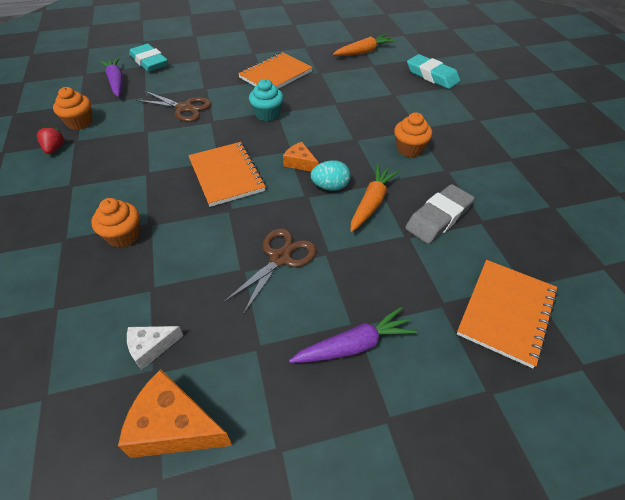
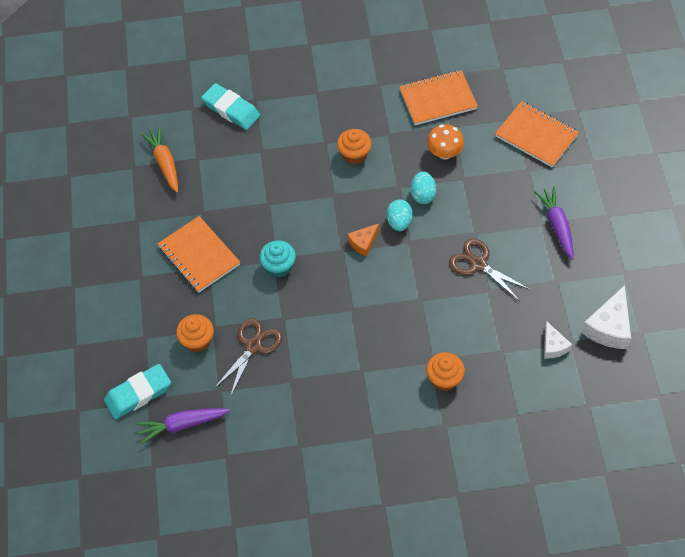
camera: 80 degrees left, 10 degrees up
(54, 149) = (310, 464): red strawberry -> none
(80, 122) = (264, 449): orange cupcake -> orange cupcake (197, 341)
(174, 426) = (609, 327): orange cheese -> white cheese
(227, 175) = (373, 303): orange notebook -> orange notebook (438, 99)
(371, 203) = (423, 195): orange carrot -> turquoise egg
(432, 76) = (231, 110): turquoise eraser -> turquoise eraser turned 75 degrees clockwise
(438, 217) = (444, 153): grey eraser -> orange mushroom

